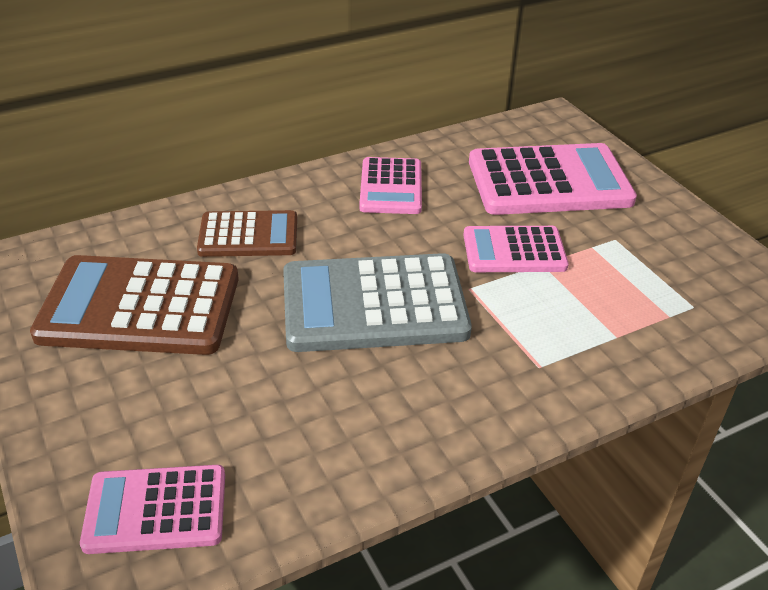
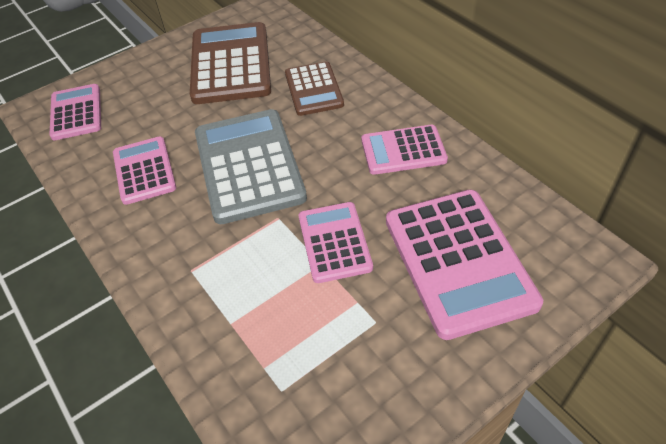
camera: 85 degrees right, 10 degrees up
(346, 411) = (144, 170): none -> pink calculator

